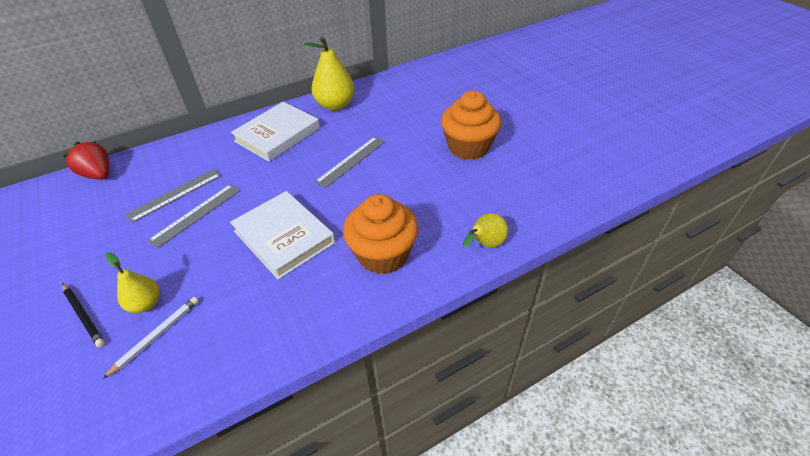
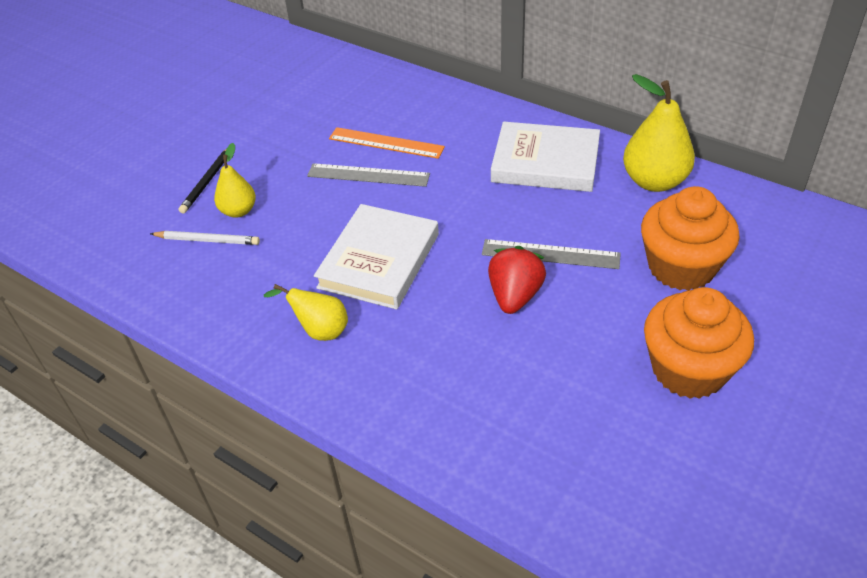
camera: 65 degrees right, 0 degrees up
(98, 174) = (377, 75): red strawberry -> red strawberry (515, 296)
(175, 194) = (386, 143): grey ruler -> orange ruler
(383, 254) = (405, 363): orange cupcake -> orange cupcake (681, 267)
(485, 244) = (488, 467): yellow pear -> yellow pear (319, 330)

